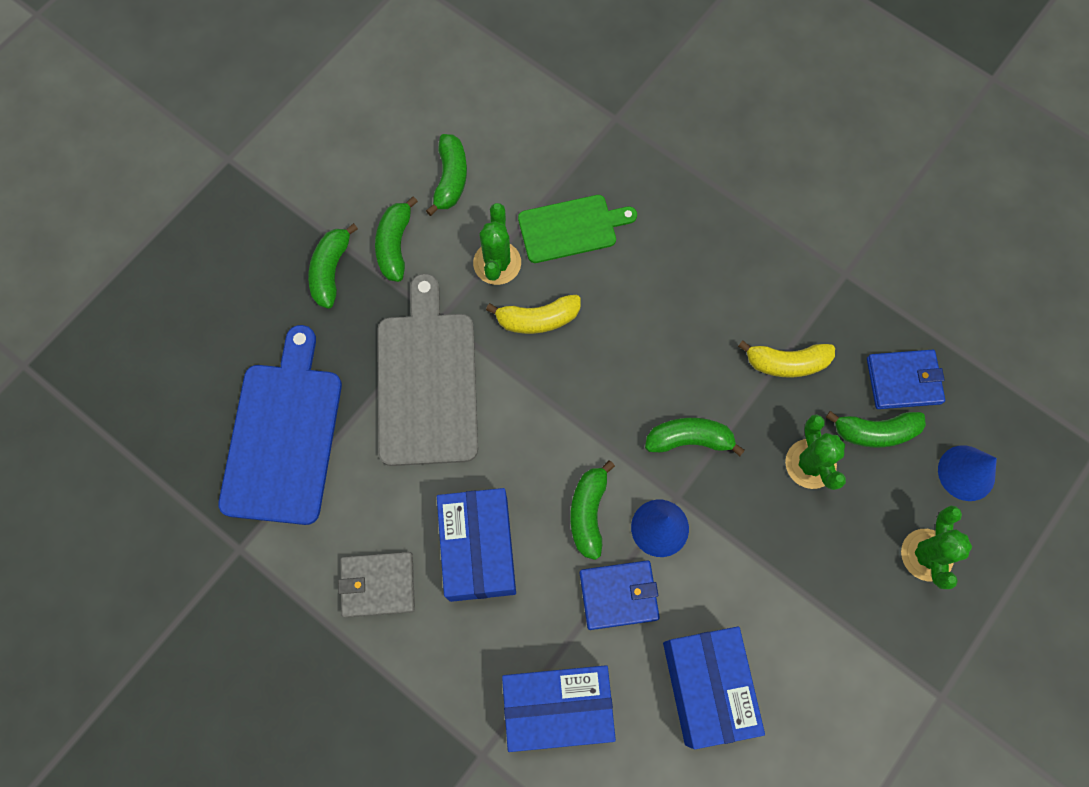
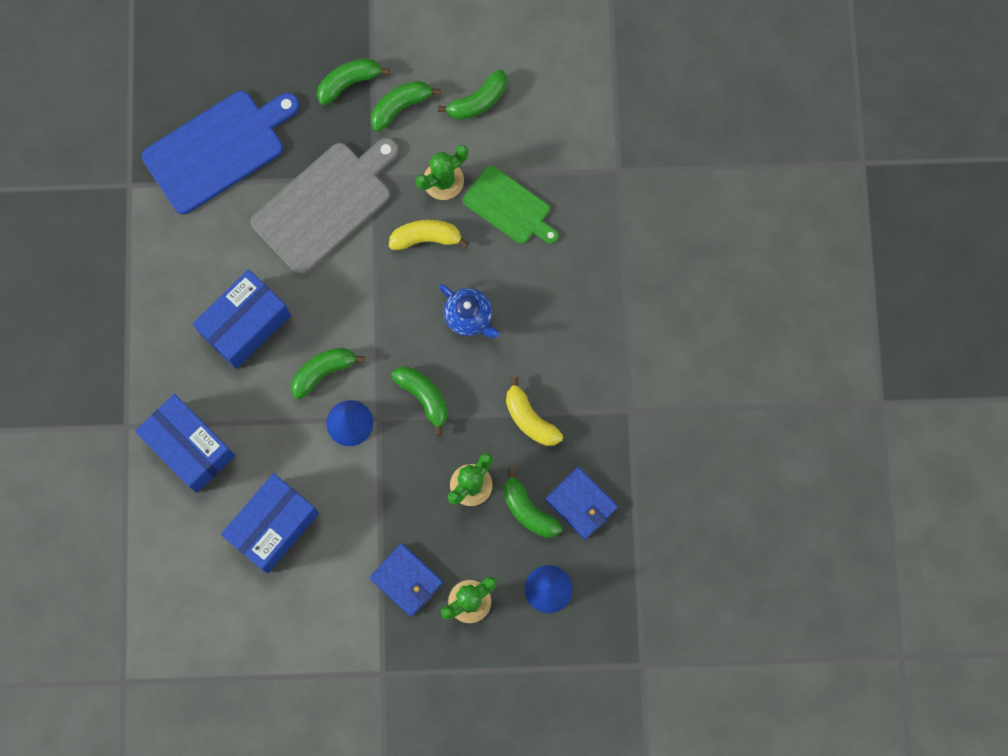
camera: 50 degrees right, 5 degrees up
(378, 585) = (175, 284): grey wallet -> none
(538, 319) = (426, 238): yellow banana -> yellow banana turned 135 degrees clockwise
(618, 595) = (286, 431): blue wallet -> blue wallet (406, 580)
(645, 340) = (469, 317): none -> blue teapot

